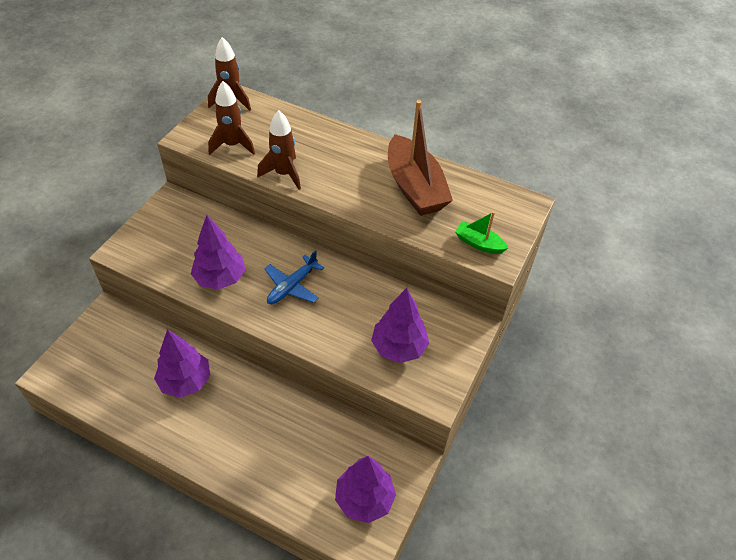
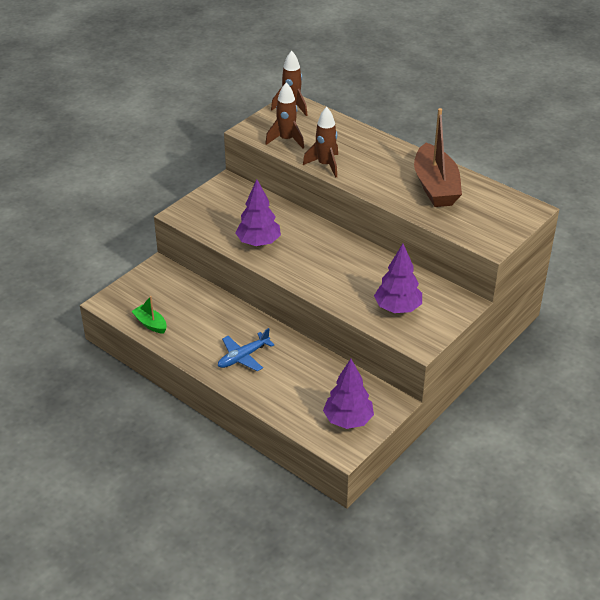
camera: 15 degrees right, 10 degrees down
(185, 381) = (216, 322): purple tree -> none
(292, 286) = (317, 255): blue plane -> blue plane (243, 357)
(479, 243) = (479, 232): green boat -> green boat (150, 324)

